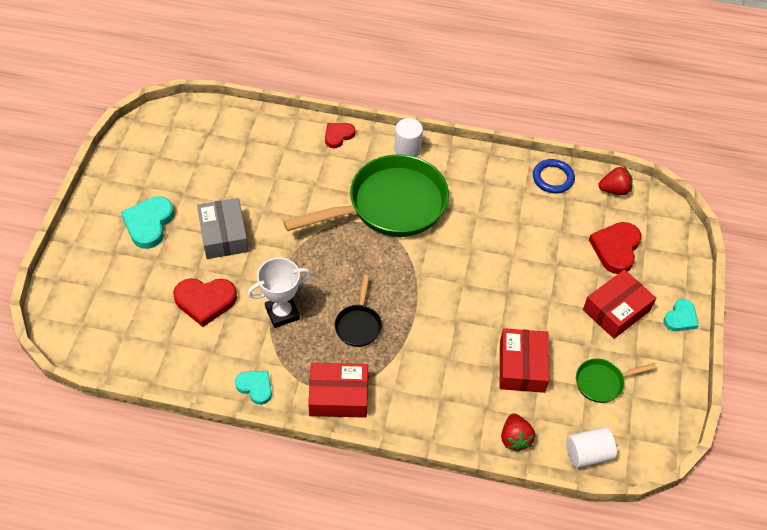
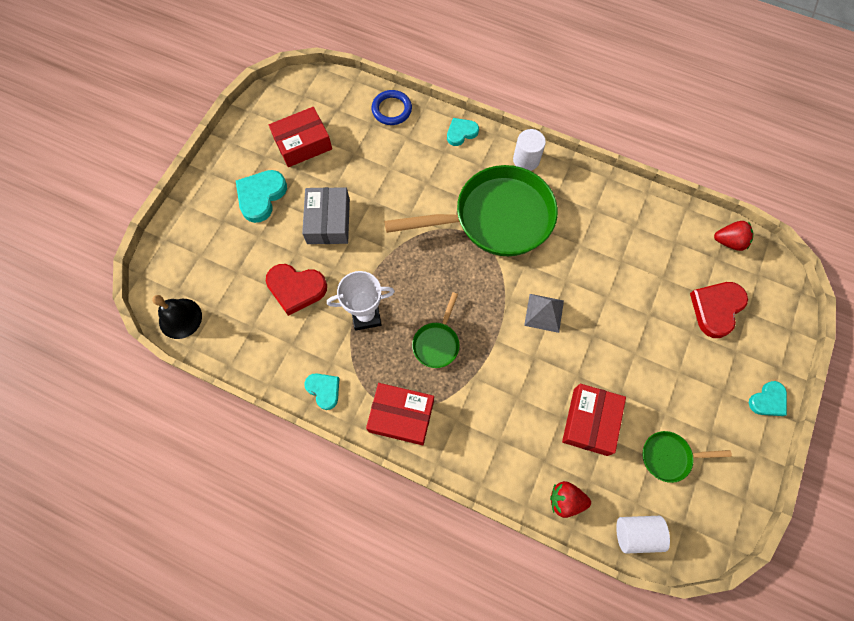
camera: 15 degrees right, 15 degrees up
(90, 349) = (180, 318): none -> black bell
(338, 135) = (461, 133): red heart -> turquoise heart
(358, 324) = (437, 343): black pan -> green pan
(456, 280) = (544, 313): none -> grey pyramid
(515, 438) = (565, 500): red strawberry -> red strawberry turned 90 degrees clockwise
(553, 178) = (667, 217): blue ring -> blue ring (391, 109)
(616, 310) = (701, 378): red box -> red box (303, 143)

